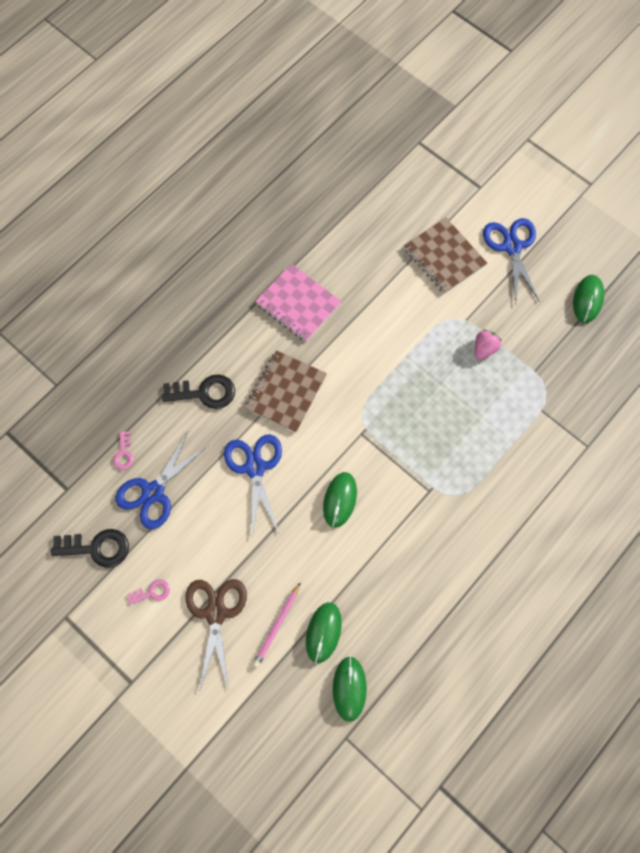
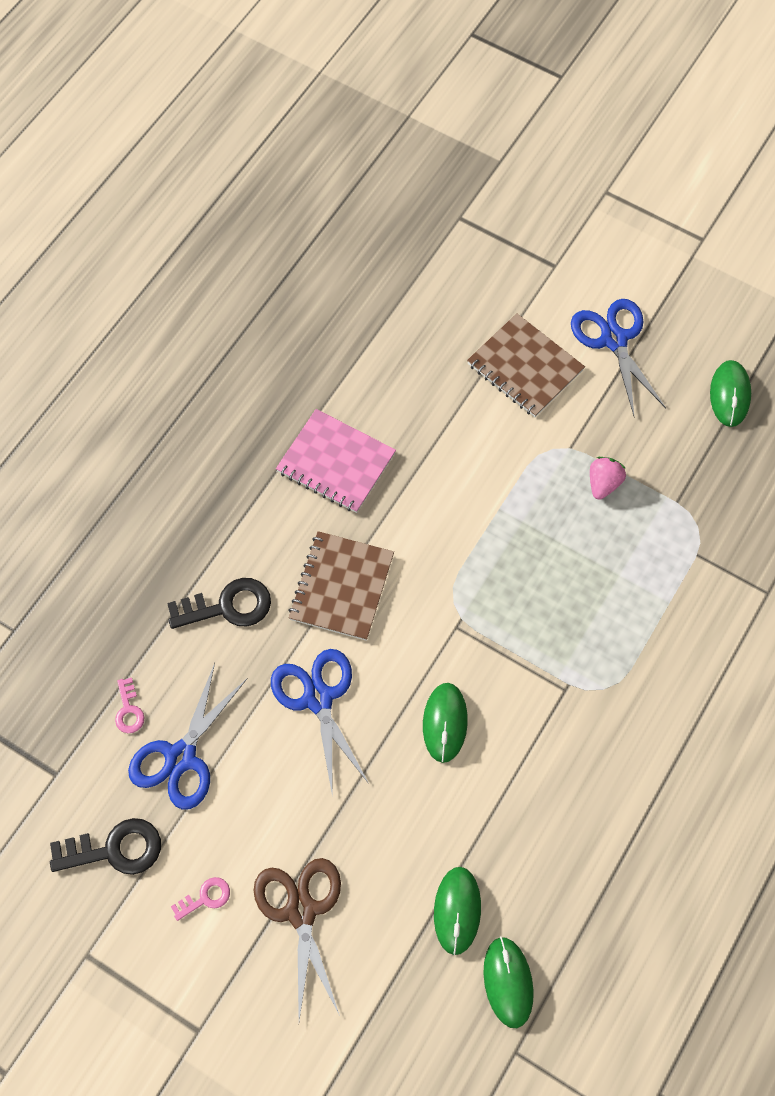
camera: 10 degrees left, 5 degrees down
(277, 626) = (390, 913): pink pencil -> none

